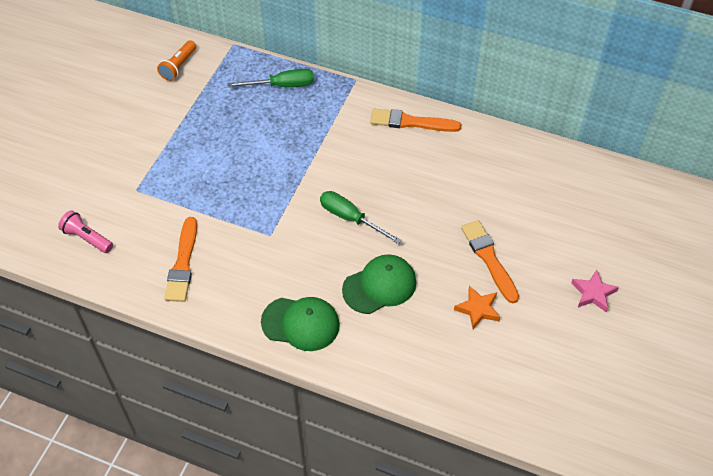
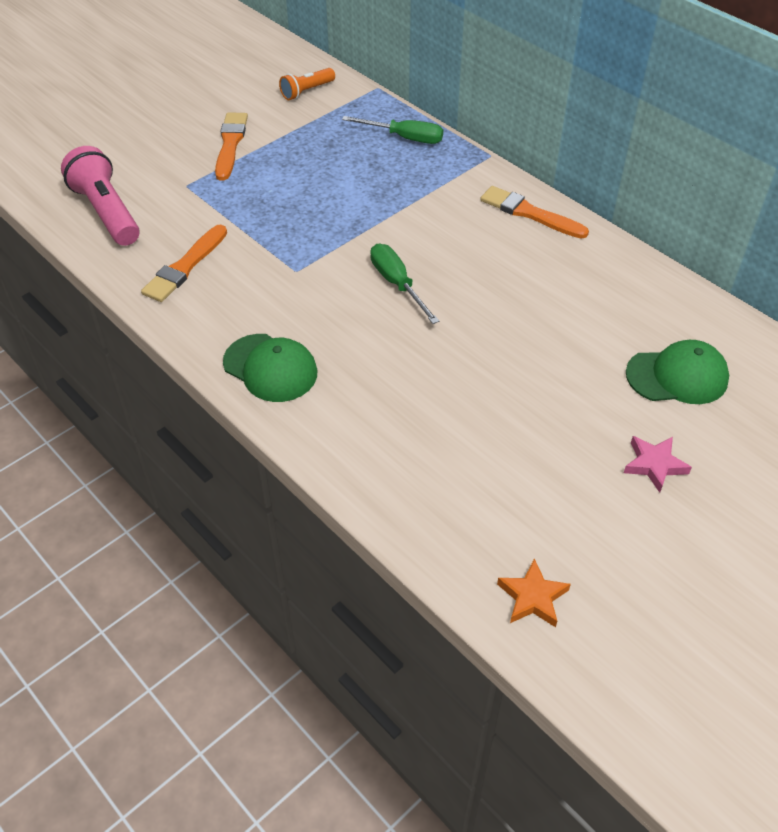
camera: 25 degrees right, 5 degrees down
(87, 238) = (107, 212): pink flashlight -> pink flashlight, size x1.75
(379, 286) = (386, 362): green cap -> green cap (677, 376)
(478, 309) = (490, 428): orange star -> orange star (532, 597)
(489, 259) = (538, 380): orange brush -> orange brush (230, 144)

